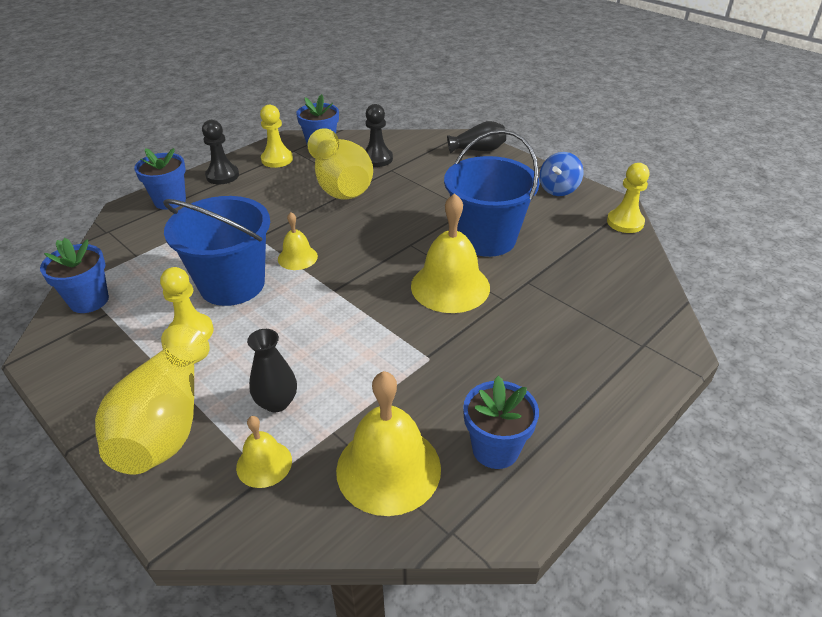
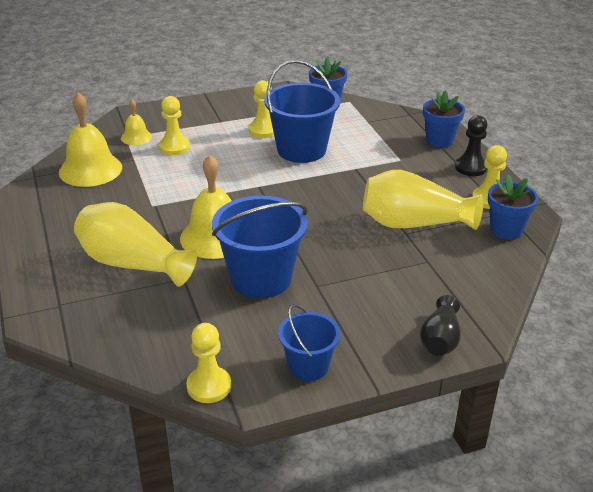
camera: 115 degrees right, 5 degrees down
(166, 423) = (194, 116): yellow vase -> yellow vase (132, 264)
(277, 402) = (174, 147): black vase -> yellow pawn
(297, 257) = (313, 180): yellow bell -> none
(377, 159) = (457, 258): black pawn -> none
(495, 449) = (60, 206): blue flower pot -> none
(558, 189) = (308, 366): blue spinning top -> blue bucket

